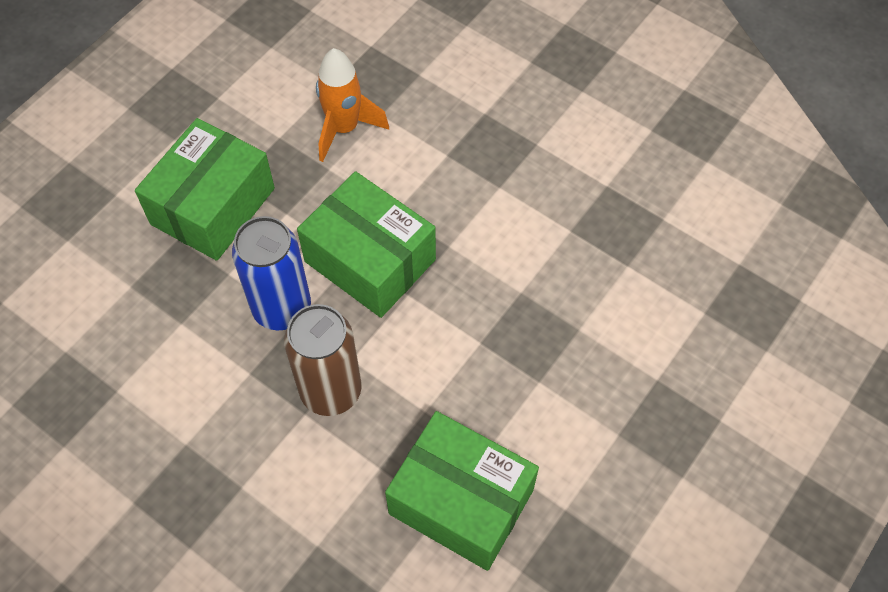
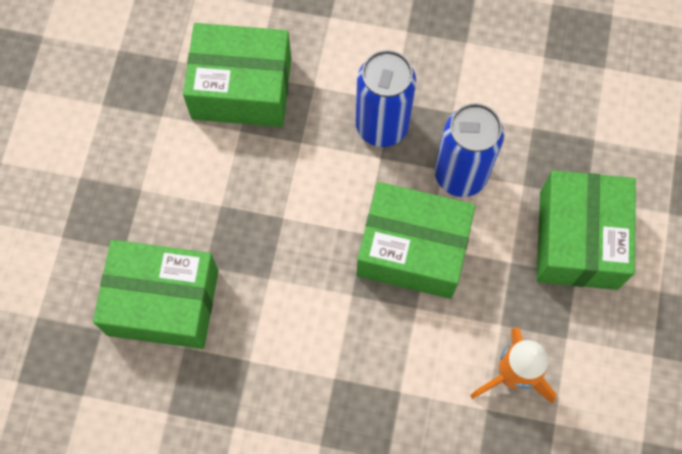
camera: 155 degrees right, 10 degrees up
(331, 391) = (382, 126): brown can -> blue can
(634, 312) = (163, 302): none -> green box

